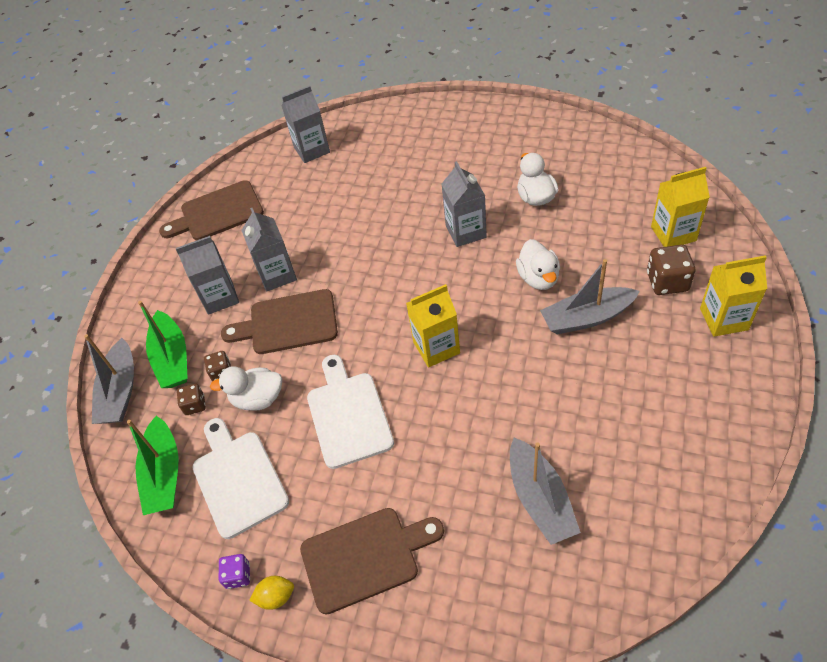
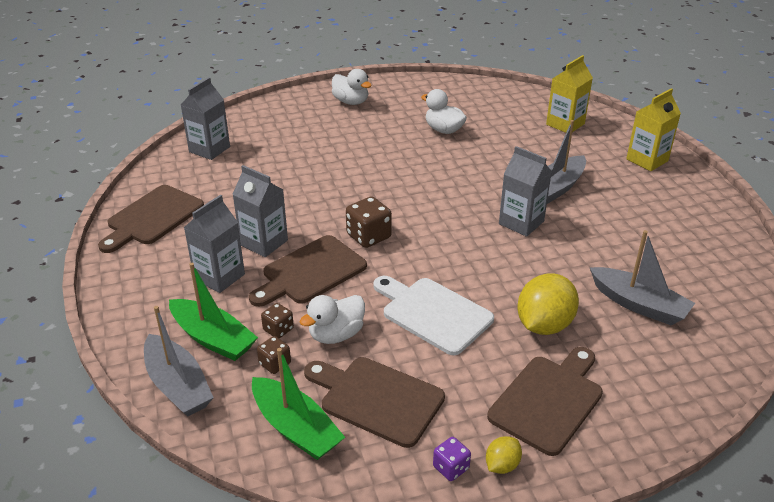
camera: 40 degrees left, 15 degrees down
(238, 479) = (377, 399): white cutting board -> brown cutting board
(431, 476) = (544, 325): none -> yellow lemon
(436, 347) = (462, 243): yellow carton -> none
(466, 231) = (409, 165): grey carton -> grey carton (521, 223)
(538, 278) = (497, 176): white duck -> white duck (351, 102)
(667, 282) = (589, 151): brown dice -> brown dice (368, 236)

